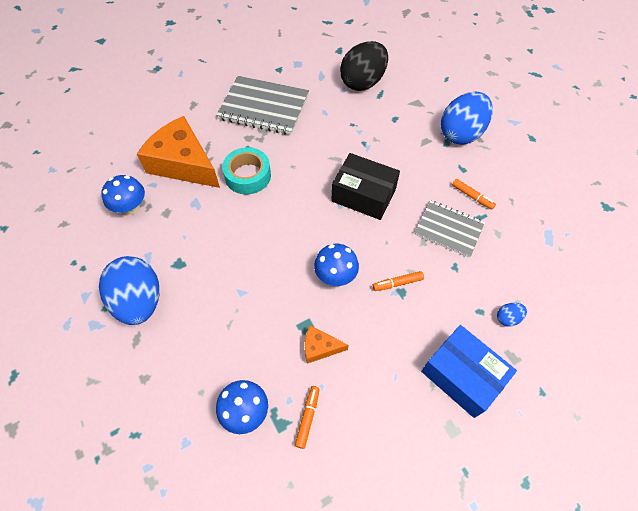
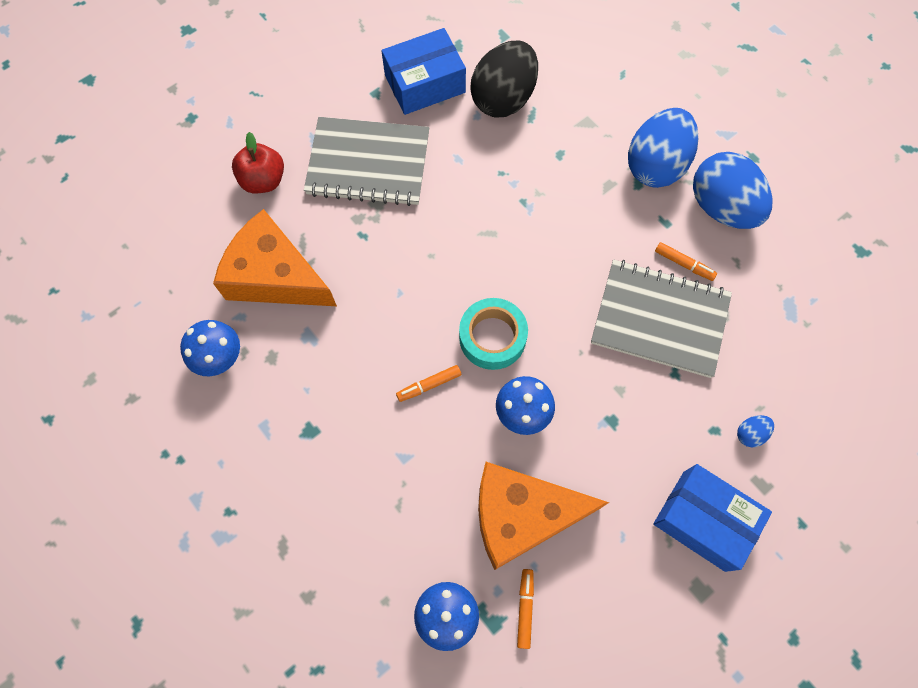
camera: 10 degrees left, 10 degrees up
(139, 301) = (272, 494): blue egg -> blue egg (721, 207)
(192, 108) = (263, 180): none -> red apple
(248, 175) = (371, 281): turquoise tape -> turquoise tape (492, 337)
(312, 68) = (425, 84): none -> blue box
(320, 347) = (522, 515): orange cheese -> orange cheese, size x2.24
(363, 195) = (538, 286): black box -> none
(397, 283) = (605, 409): orange marker -> orange marker (429, 385)
(448, 229) = (659, 320): grey notebook -> grey notebook, size x1.56

